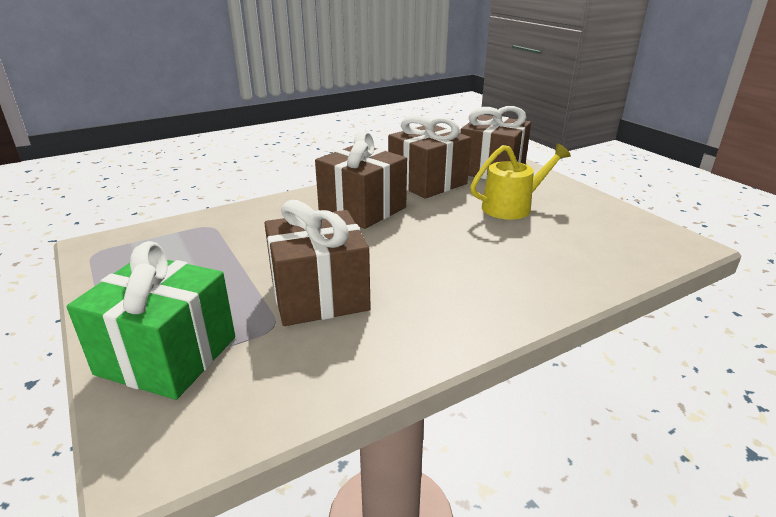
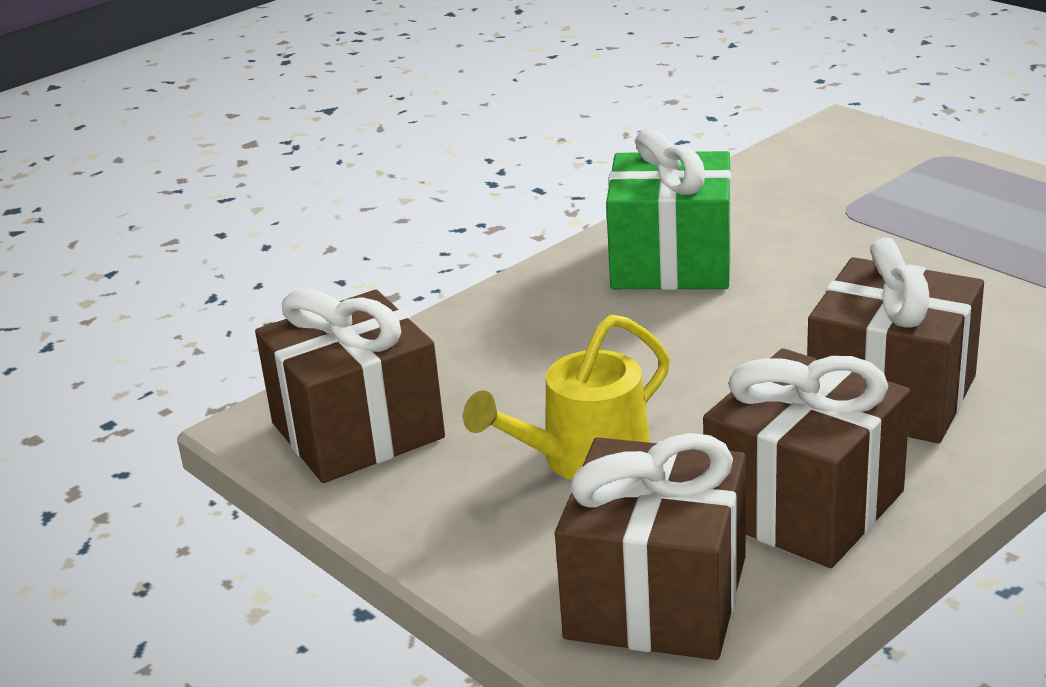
camera: 170 degrees right, 0 degrees up
(167, 355) = (924, 172): green gift -> green gift (671, 262)
(319, 295) = (823, 247): brown gift -> brown gift (357, 430)

